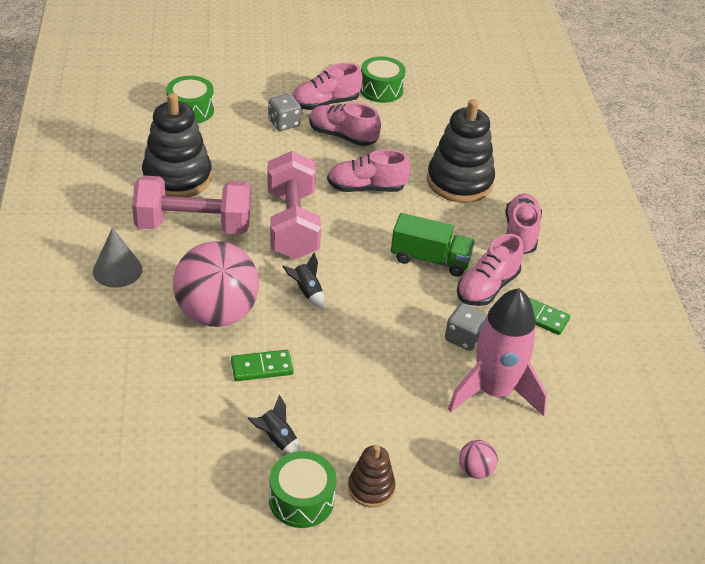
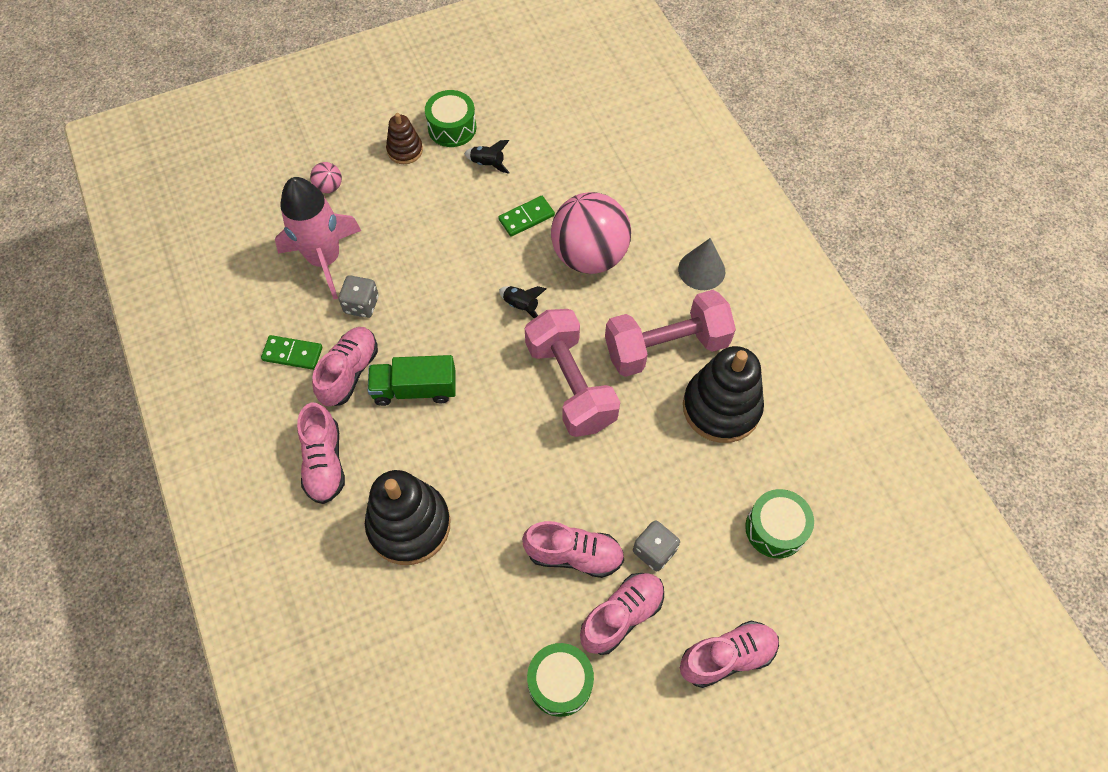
camera: 165 degrees right, 20 degrees up
(366, 188) = (514, 471): pink shoe -> pink shoe (727, 657)

